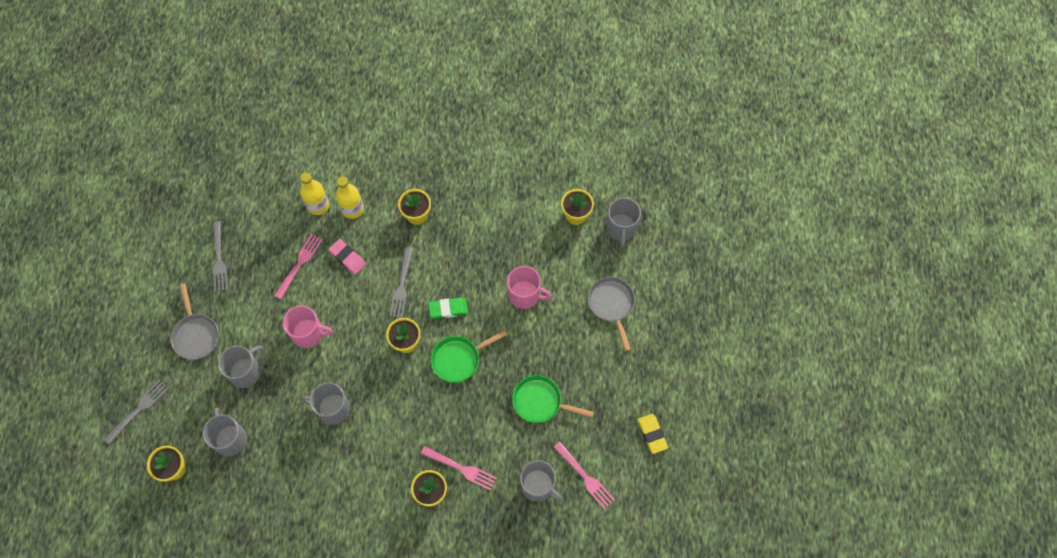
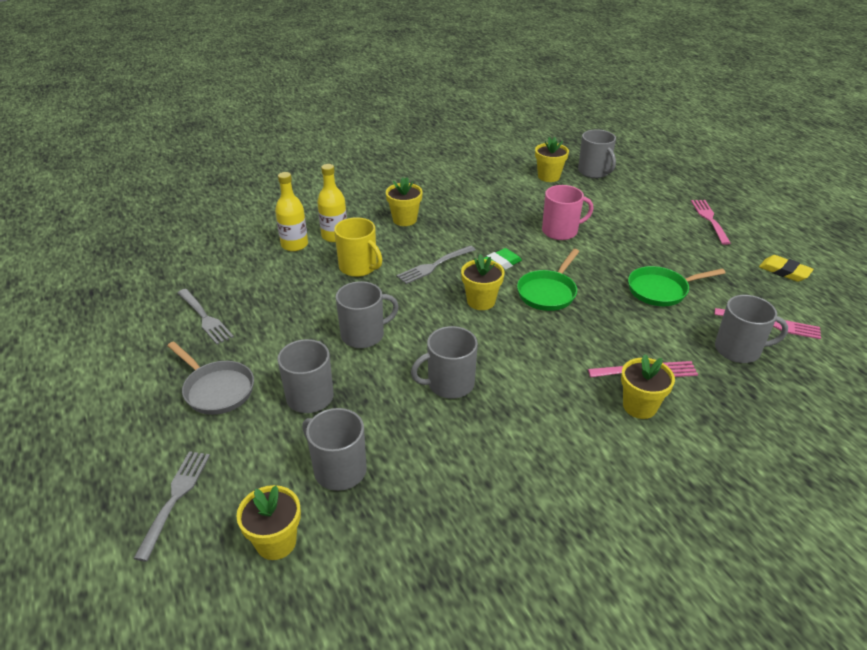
camera: 30 degrees left, 30 degrees down
(299, 264) = (308, 289): pink fork -> pink fork (710, 220)
(308, 333) = (364, 335): pink mug -> grey mug
(347, 257) = (359, 267): pink eraser -> yellow mug
(402, 285) = (435, 265): grey fork -> grey fork turned 75 degrees clockwise
(612, 305) = (642, 211): grey pan -> none

